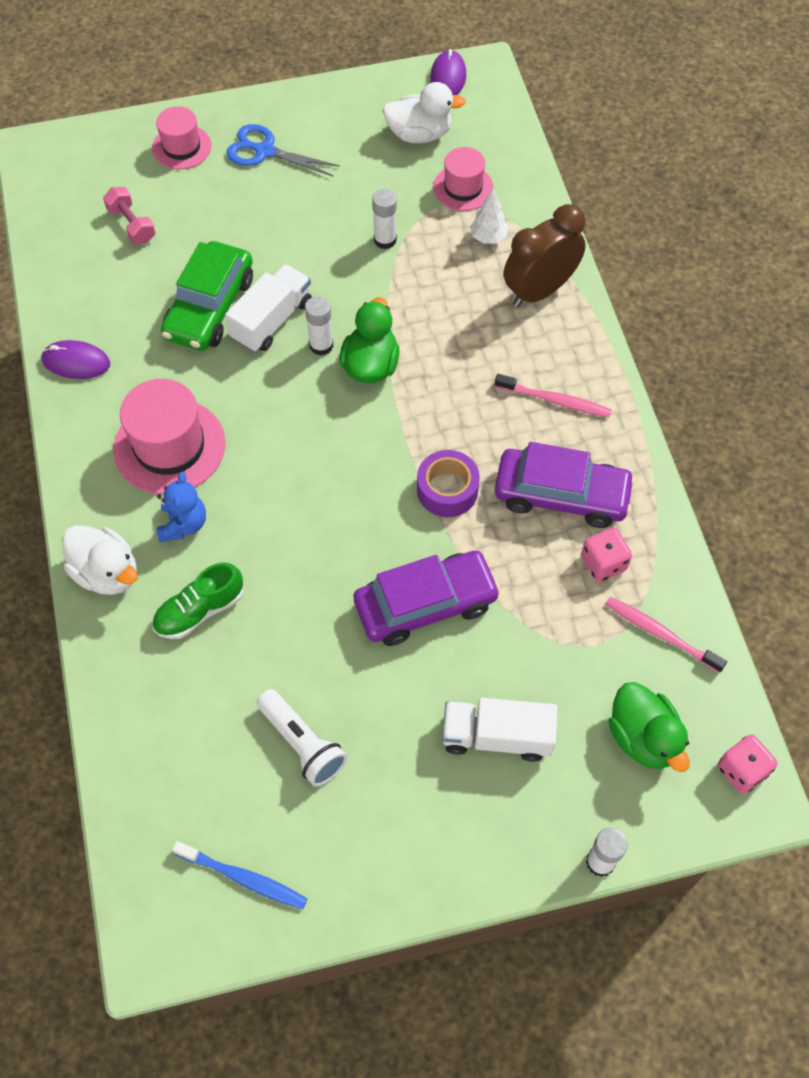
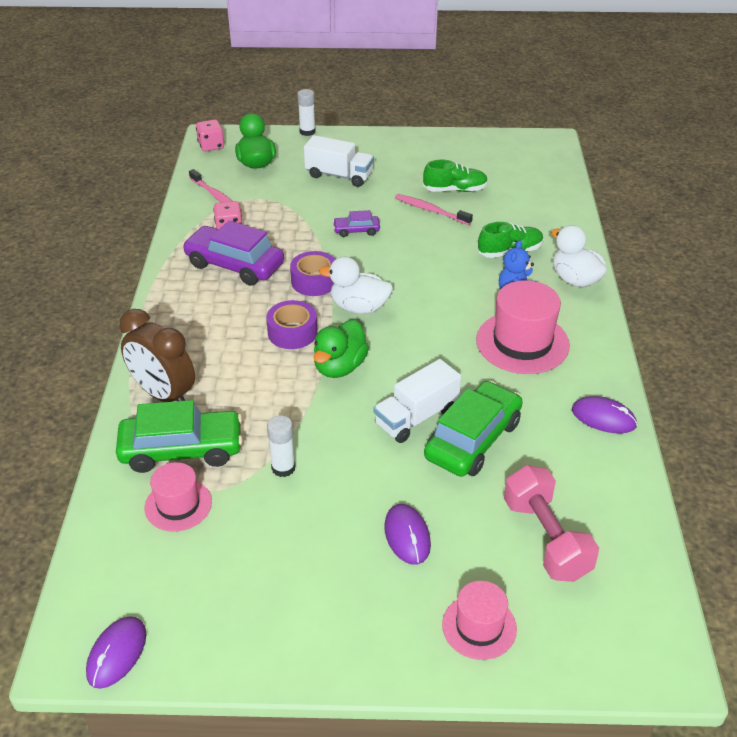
camera: 165 degrees left, 20 degrees down
(132, 225) = (546, 539): pink dumbbell -> pink dumbbell, size x1.66
(243, 878) = (499, 153): blue toothbrush -> none
(254, 203) = (407, 536): none -> purple mouse
(265, 151) = (379, 598): blue scissors -> none
(302, 743) = (455, 190): white flashlight -> green shoe
(321, 345) = (377, 389): white glue stick -> none
(419, 134) = (192, 579): white duck -> white duck (359, 307)
(425, 604) = (356, 230): purple car -> purple car, size x0.49
(441, 401) = (292, 332): none -> purple tape
(488, 237) = (182, 450): white tree -> green car
(539, 291) = (164, 395): brown clock -> brown clock turned 60 degrees clockwise
(554, 400) = (203, 317): pink toothbrush -> pink toothbrush (431, 210)

